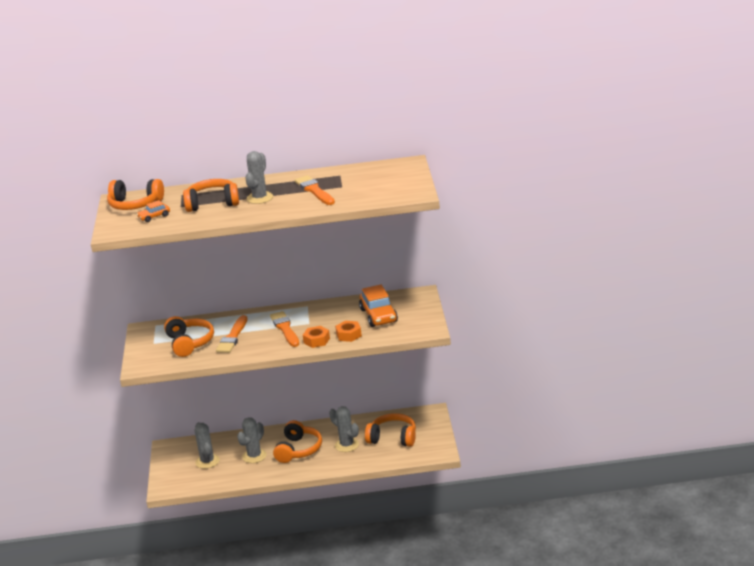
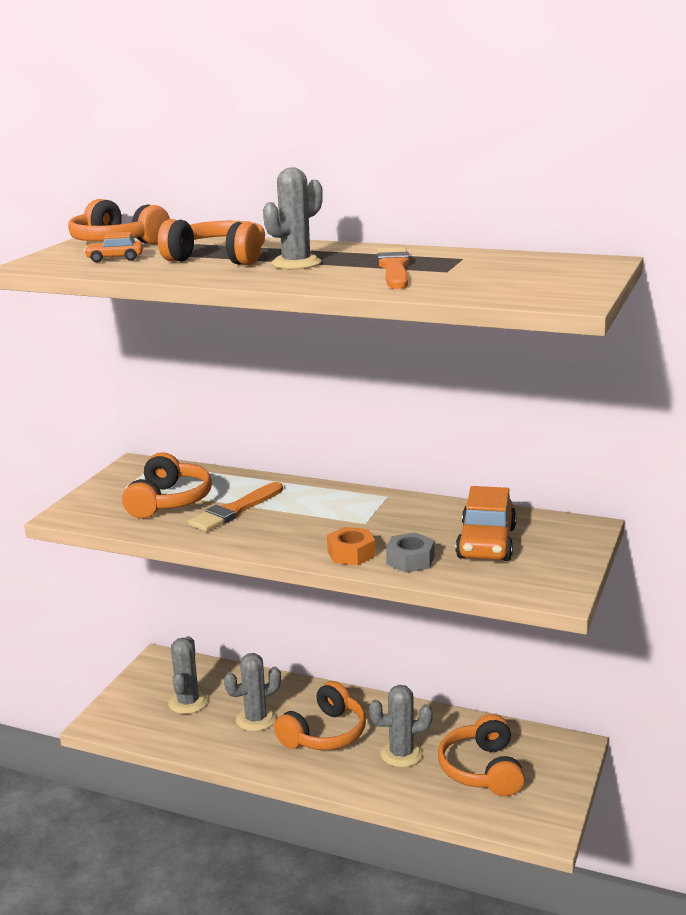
camera: 25 degrees right, 5 degrees down
(285, 328) = (321, 520): orange brush -> none
(347, 445) = (401, 754): grey cactus -> grey cactus turned 75 degrees counterclockwise
(348, 335) = (410, 560): orange nut -> grey nut
(393, 438) = (482, 769): orange headphones -> orange headphones turned 135 degrees counterclockwise

